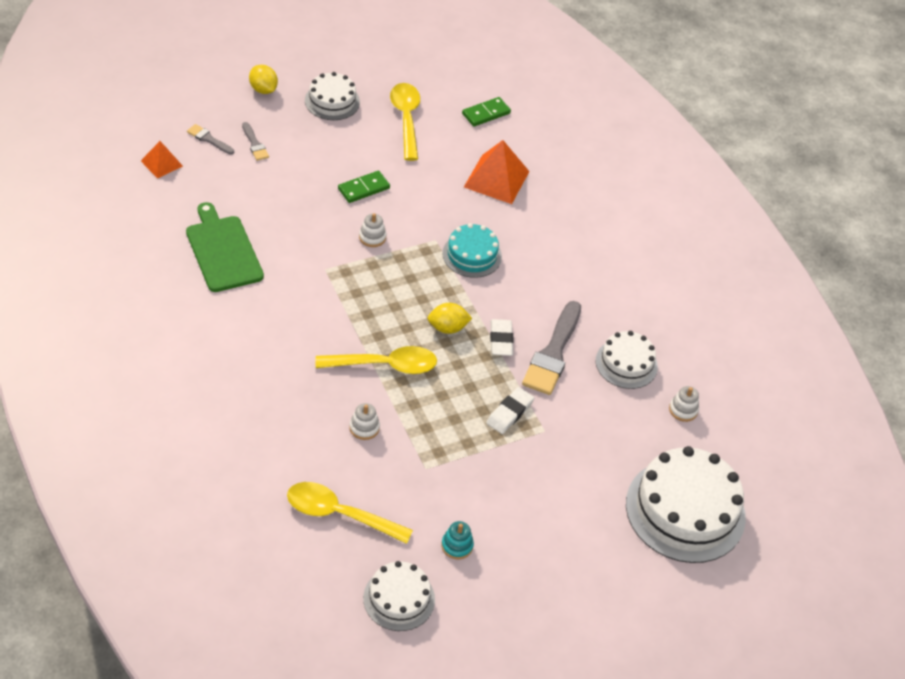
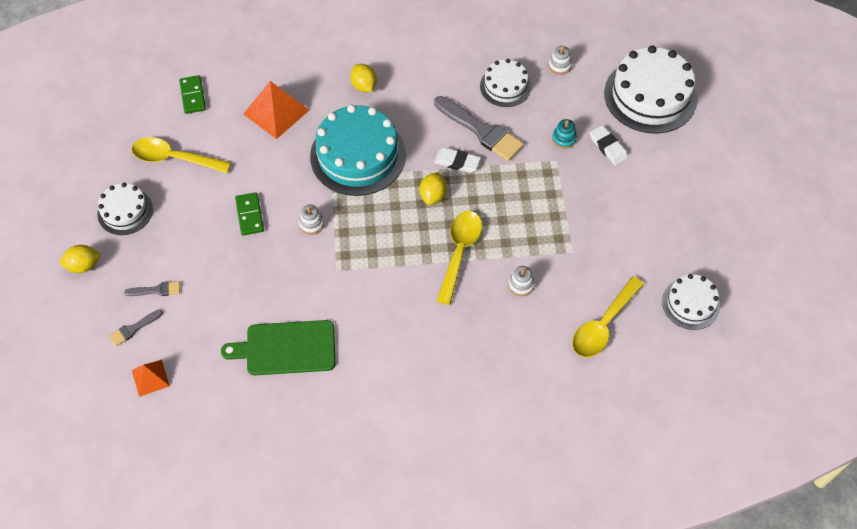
camera: 65 degrees left, 10 degrees up
(457, 546) = (650, 251): turquoise stacking toy -> turquoise stacking toy (564, 139)
(472, 255) = (358, 155): turquoise cake -> turquoise cake, size x1.79
(509, 413) = (533, 178): white eraser -> white eraser (608, 147)
(564, 240) = (364, 86): none -> yellow lemon

